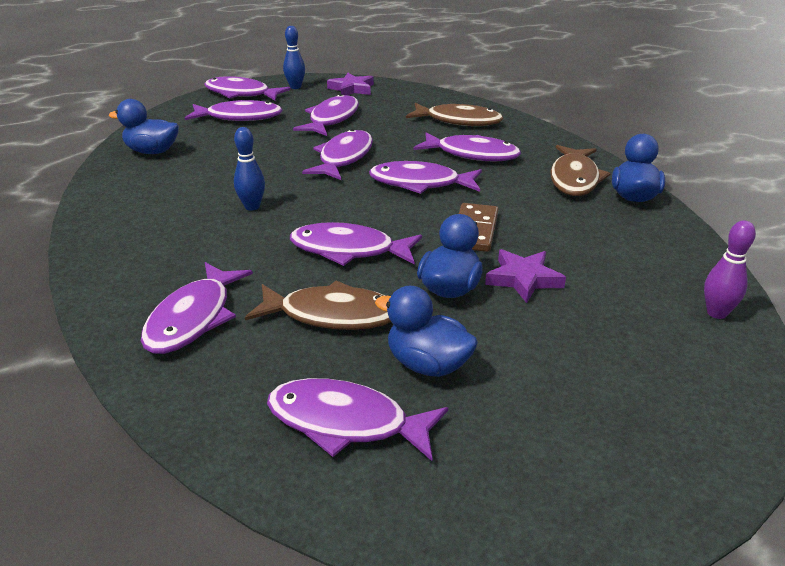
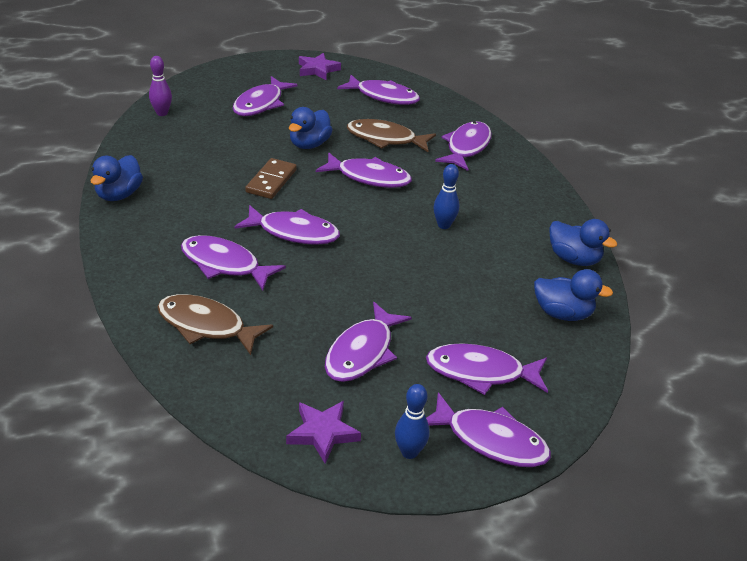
camera: 175 degrees left, 5 degrees up
(343, 158) = (358, 276): purple fish -> purple fish (261, 104)
(427, 364) = (338, 111): blue duck -> blue duck (573, 259)
(523, 279) = (259, 144): purple star -> purple star (317, 69)
(574, 179) = (150, 220): brown fish -> none

